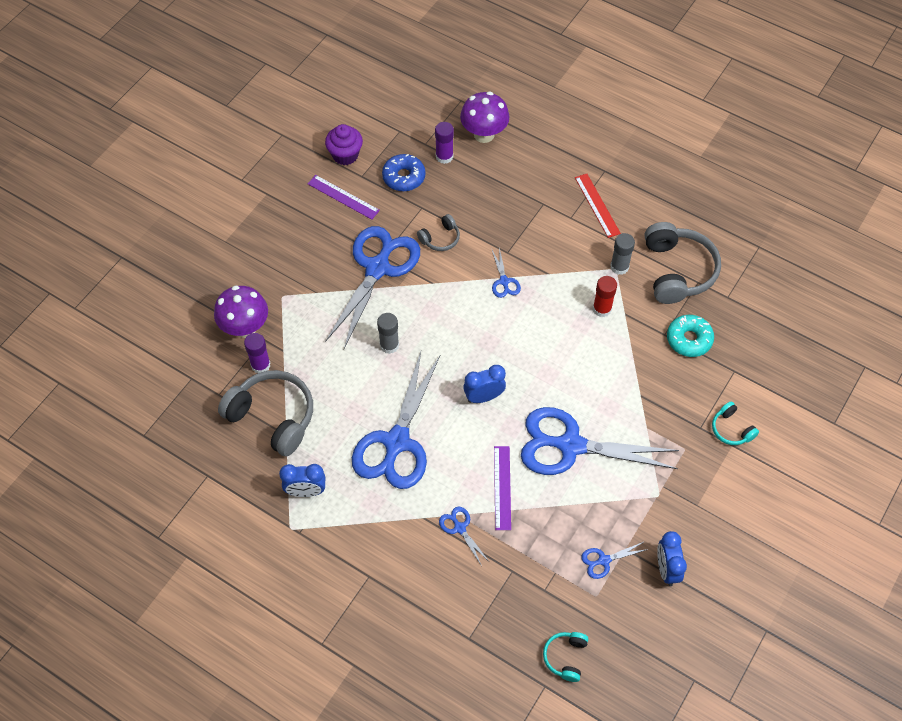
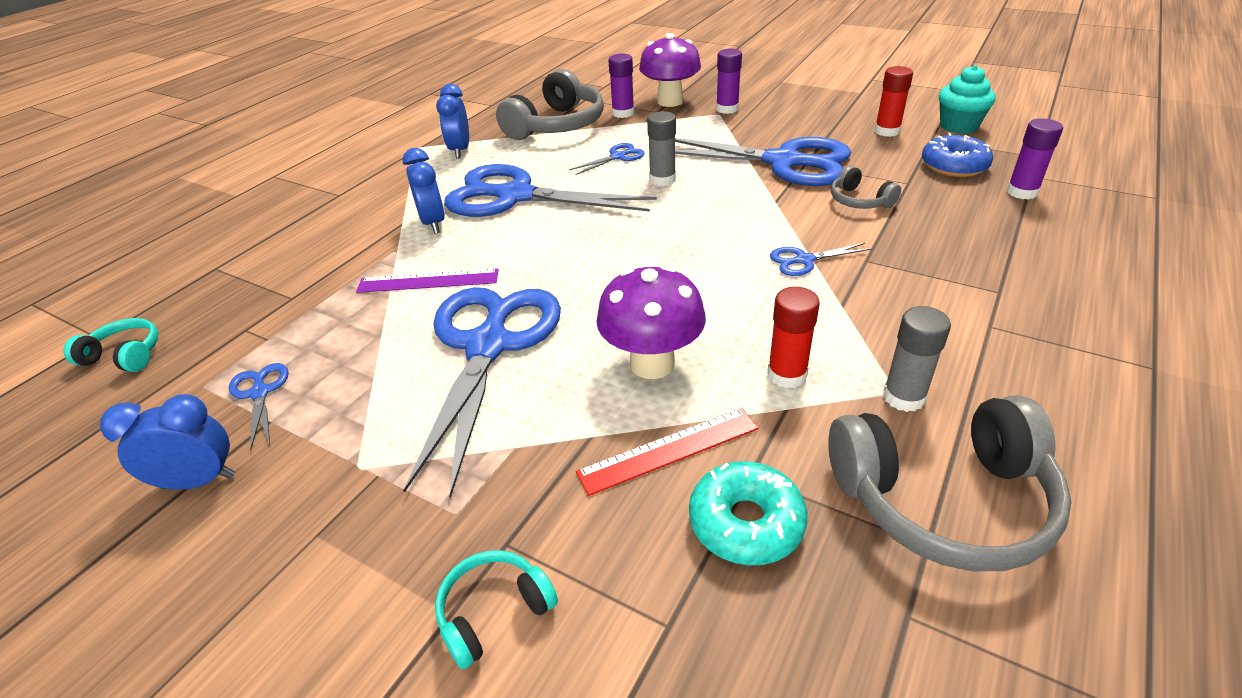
camera: 90 degrees right, 20 degrees down
(274, 289) = (727, 109): none -> purple glue stick
(343, 197) = (887, 131): purple ruler -> red glue stick
(345, 155) = (958, 126): purple cupcake -> turquoise cupcake
(460, 528) = (376, 250): blue scissors -> blue scissors (617, 157)
(484, 134) = (1104, 222): purple mushroom -> purple mushroom (652, 363)
(484, 397) = (584, 255): blue clock -> blue clock (433, 223)
(597, 205) = (1048, 360): red ruler -> red ruler (669, 450)

